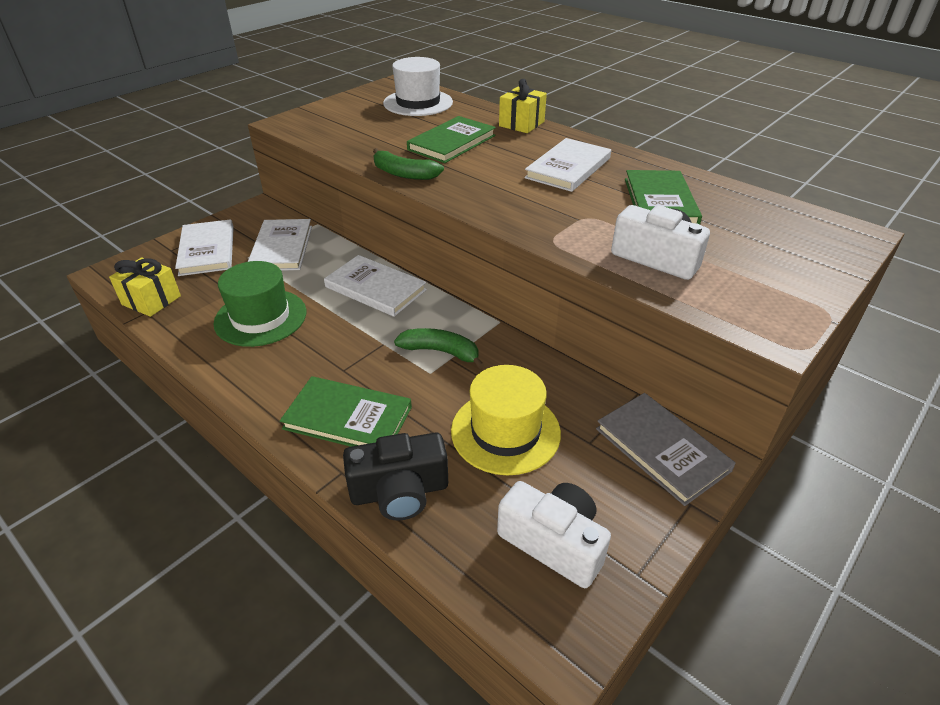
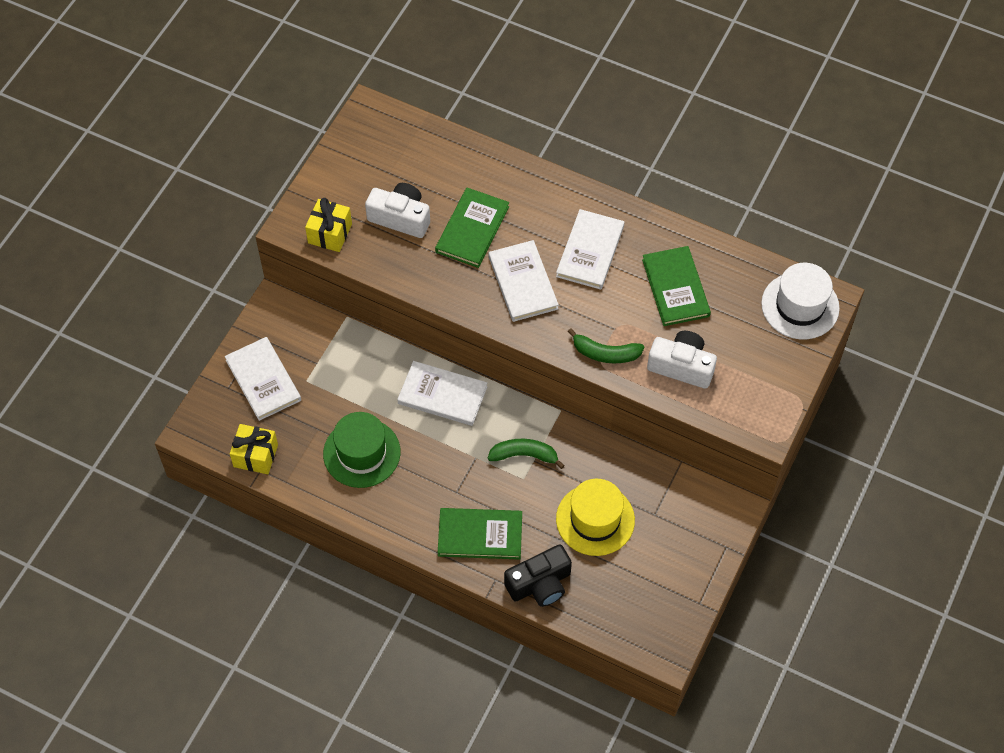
camera: 15 degrees left, 20 degrees up
(282, 248) = (331, 360): white book -> white book (523, 283)
(404, 174) = (448, 294): green banana -> green banana (605, 353)
(418, 103) = (409, 154): white hat -> white hat (800, 306)
(521, 124) = (528, 177): yellow gift -> yellow gift (330, 233)
(553, 542) = (646, 595): white camera -> white camera (400, 218)
(662, 449) = (704, 508): grey book -> none

